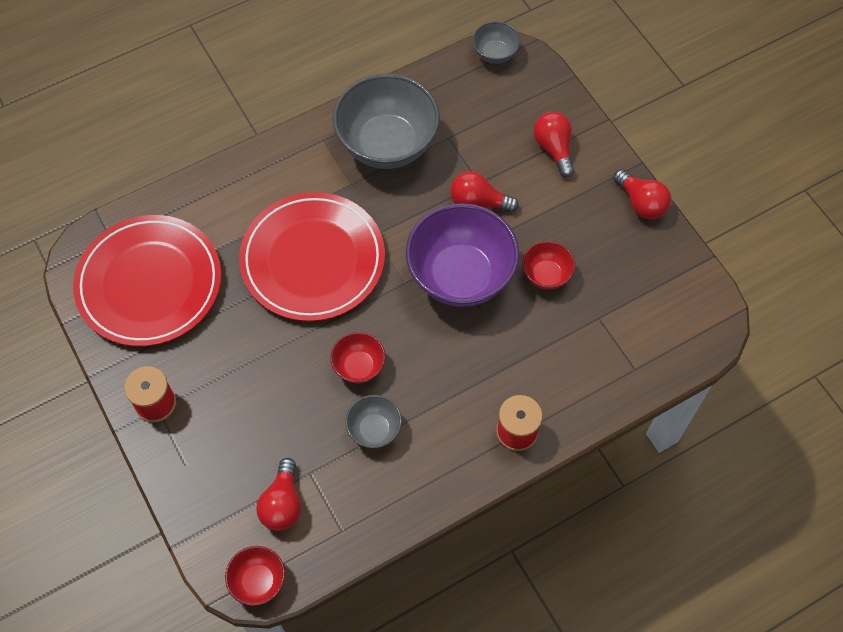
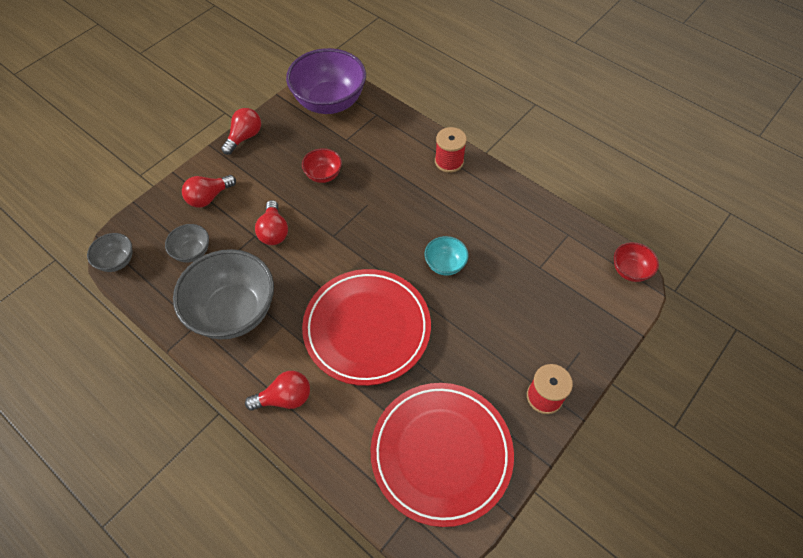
camera: 110 degrees left, 5 degrees down
(282, 504) = (570, 276): red light bulb -> red light bulb (284, 398)
(359, 366) = (445, 264): red bowl -> turquoise bowl
(374, 429) = (488, 239): grey bowl -> grey bowl (192, 252)
(461, 276) = (343, 224): purple bowl -> purple bowl (329, 102)

